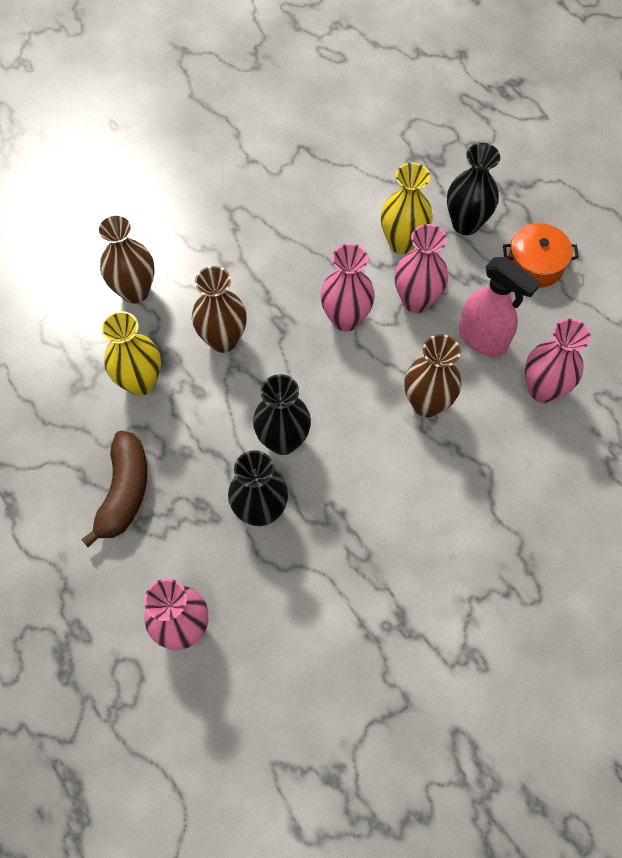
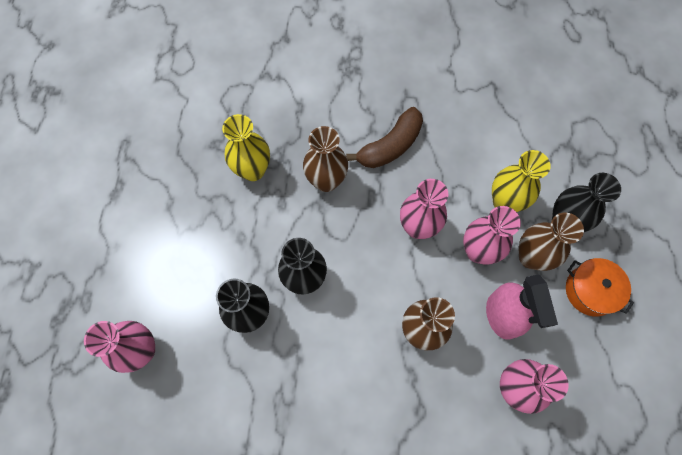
camera: 40 degrees right, 5 degrees up
(124, 492) = (183, 234): brown banana -> brown banana (390, 146)
(135, 291) = (300, 108): brown vase -> brown vase (531, 257)

